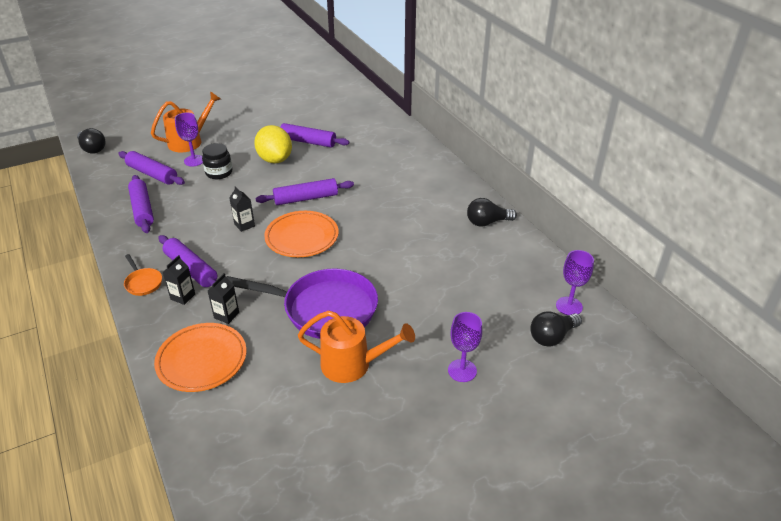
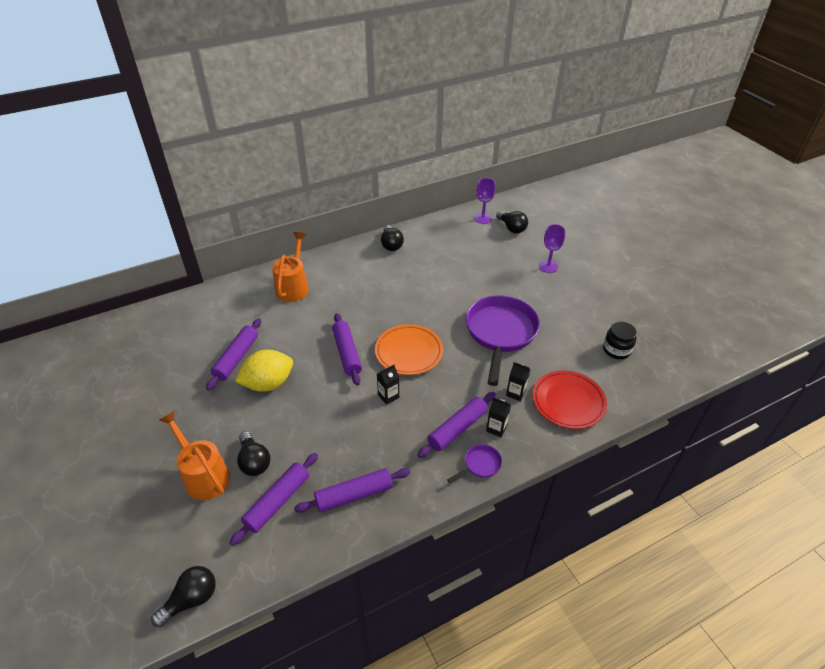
camera: 90 degrees left, 5 degrees up
(143, 283) = (480, 465): orange pan -> purple pan
(194, 160) = (254, 461): purple goblet -> black light bulb
(202, 360) = (568, 402): orange plate -> red plate
(219, 173) = (286, 431): black jar -> black jar (616, 350)
(353, 364) = (554, 316): orange watering can -> orange watering can (293, 286)

